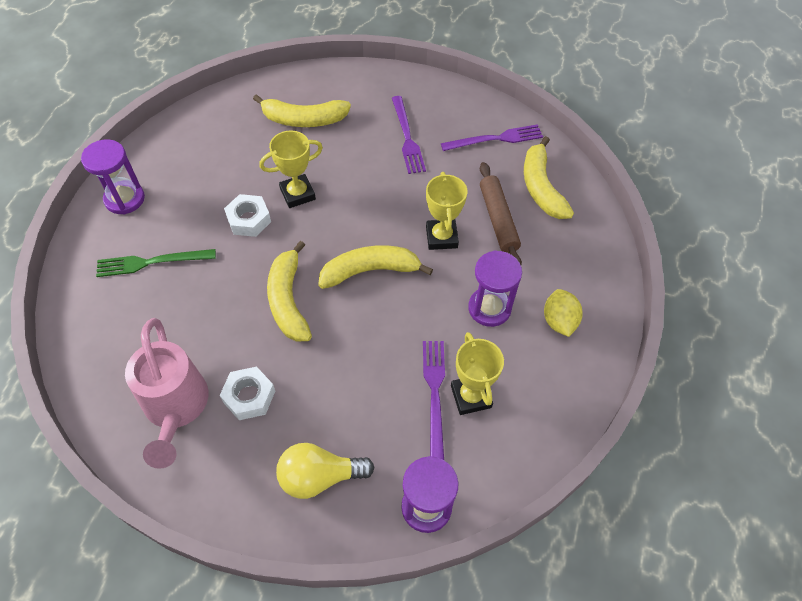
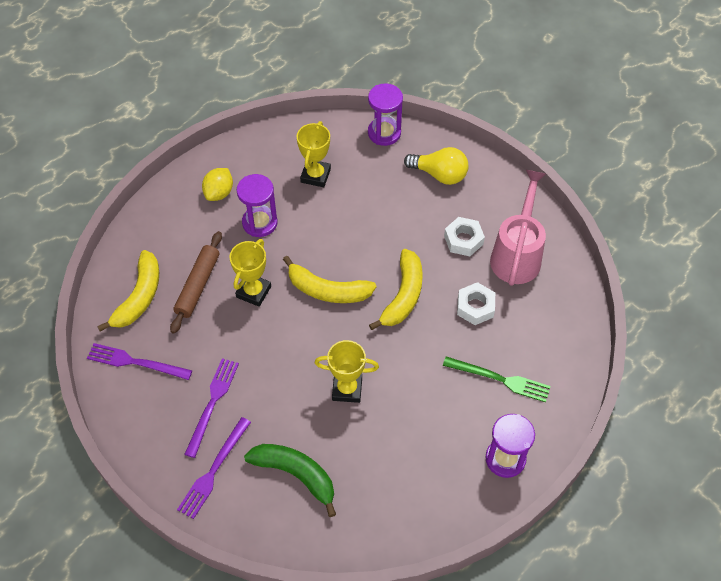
camera: 150 degrees left, 0 degrees up
(249, 220) = (402, 383): white nut -> white nut (475, 307)
(304, 119) = (296, 475): yellow banana -> green banana
(434, 393) = (338, 187): purple fork -> purple fork (213, 470)

